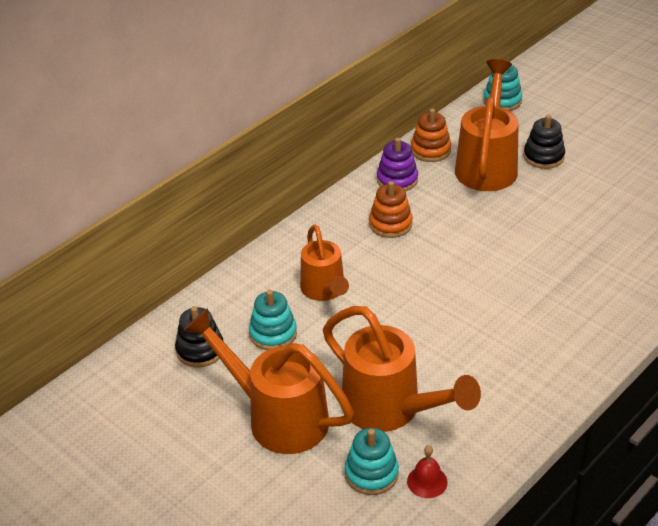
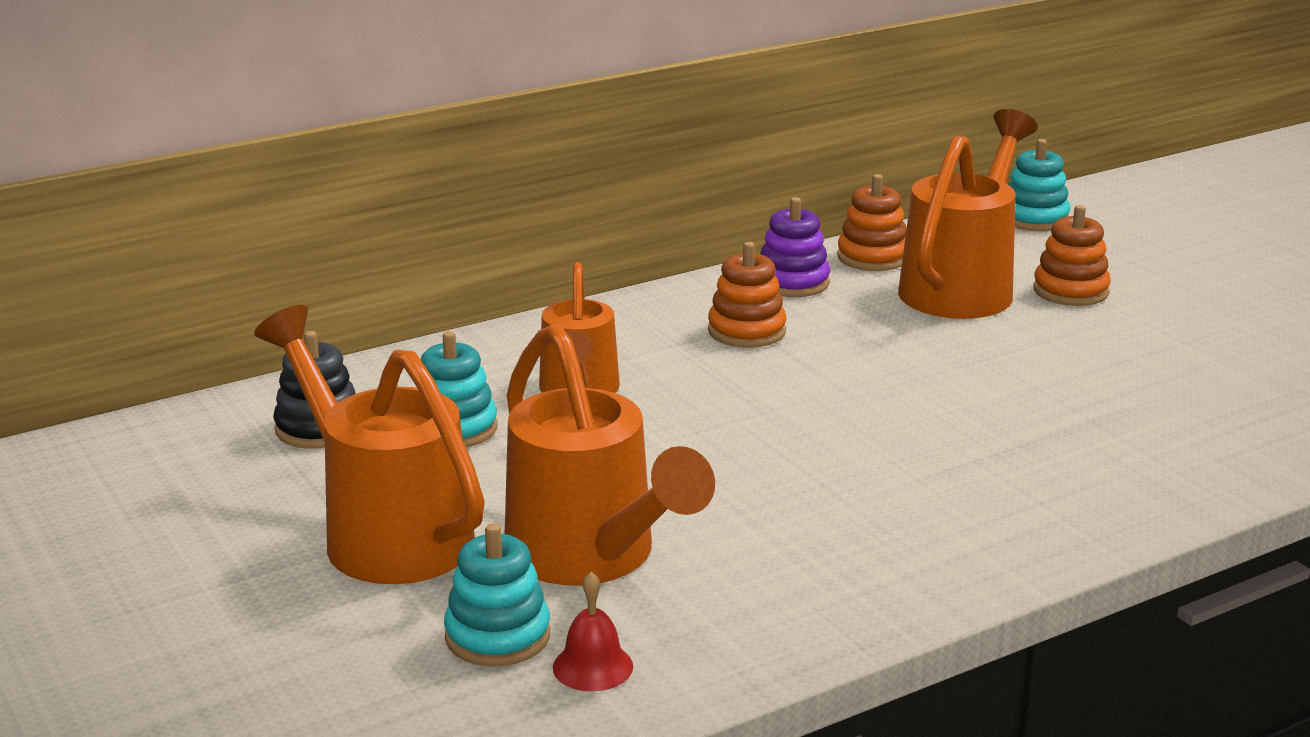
camera: 15 degrees right, 15 degrees down
(543, 157) = (1070, 291): black stacking toy -> orange stacking toy

